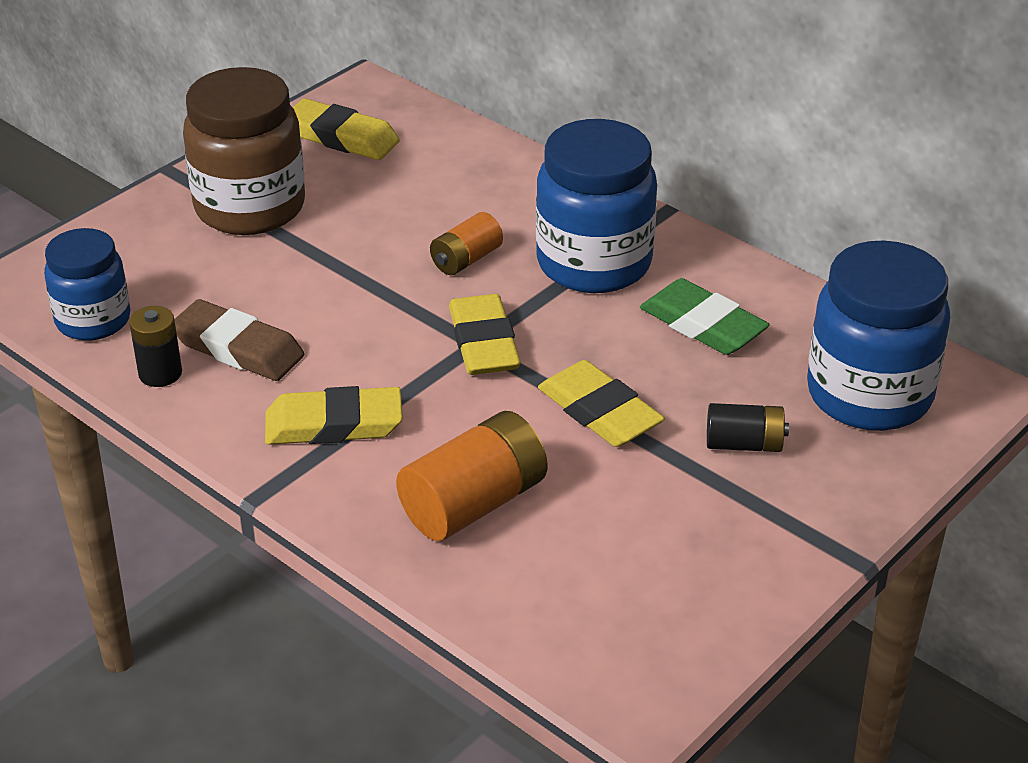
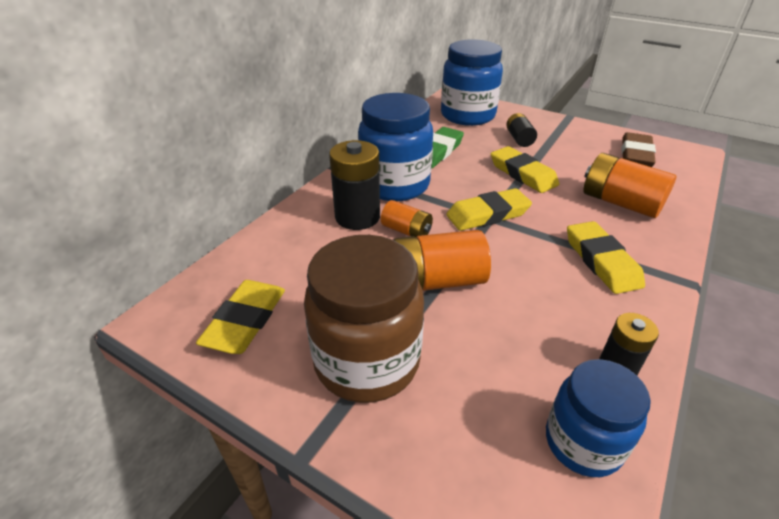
camera: 100 degrees left, 0 degrees up
(238, 348) = (558, 325): brown eraser -> brown eraser (636, 155)
(352, 270) = (436, 281): none -> orange battery
(514, 221) = (357, 217): none -> black battery
(599, 411) = (522, 174): yellow eraser -> yellow eraser turned 75 degrees counterclockwise

